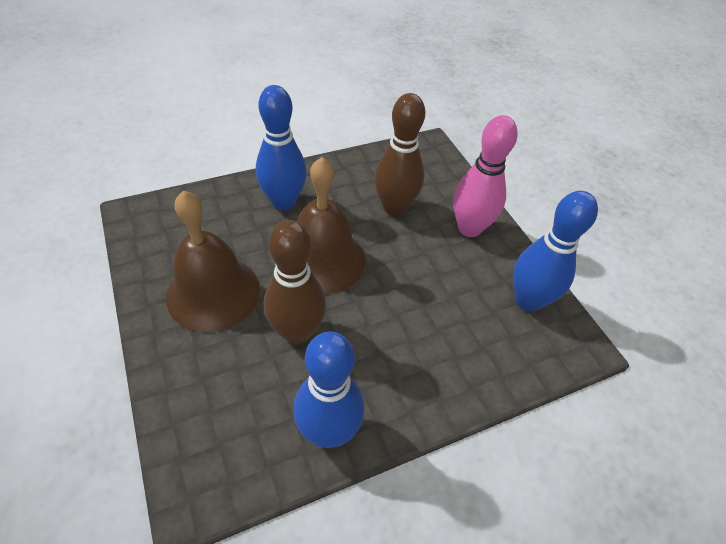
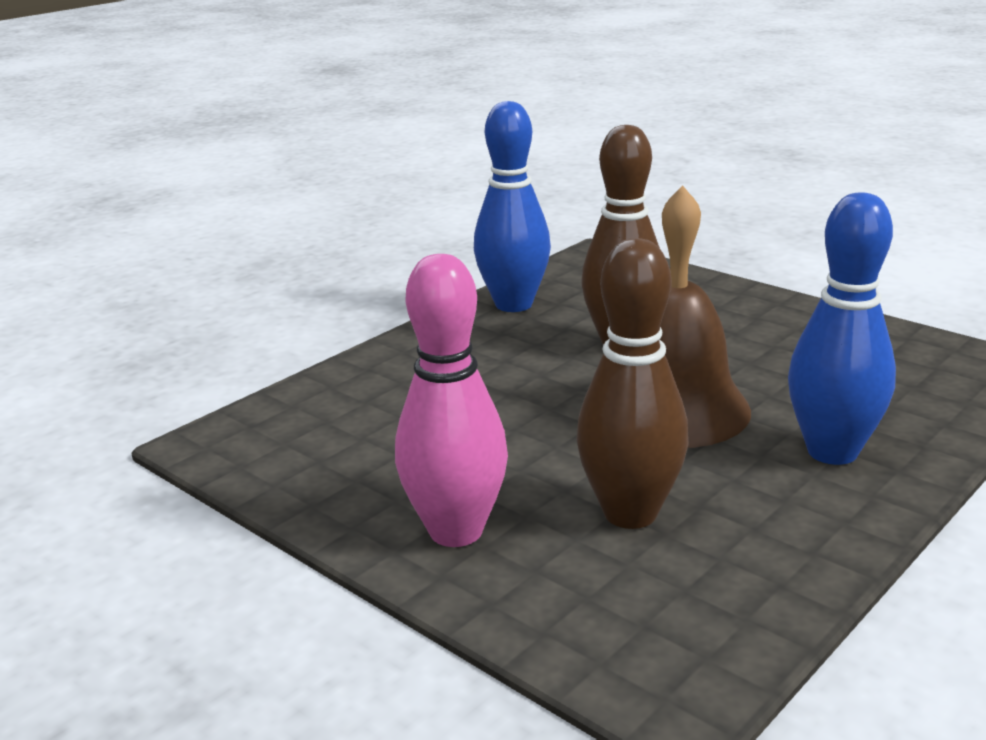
camera: 160 degrees right, 25 degrees down
(213, 292) = (767, 340): brown bell -> none
(528, 300) = (306, 465): blue bowling pin -> none

